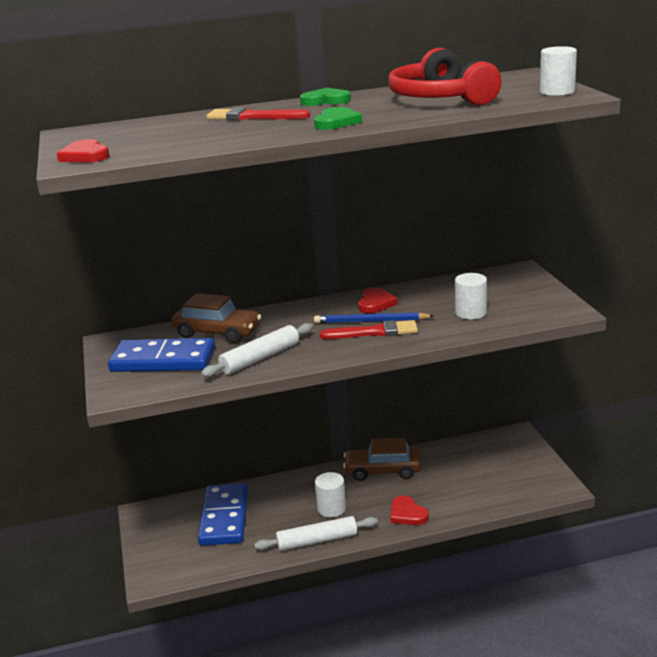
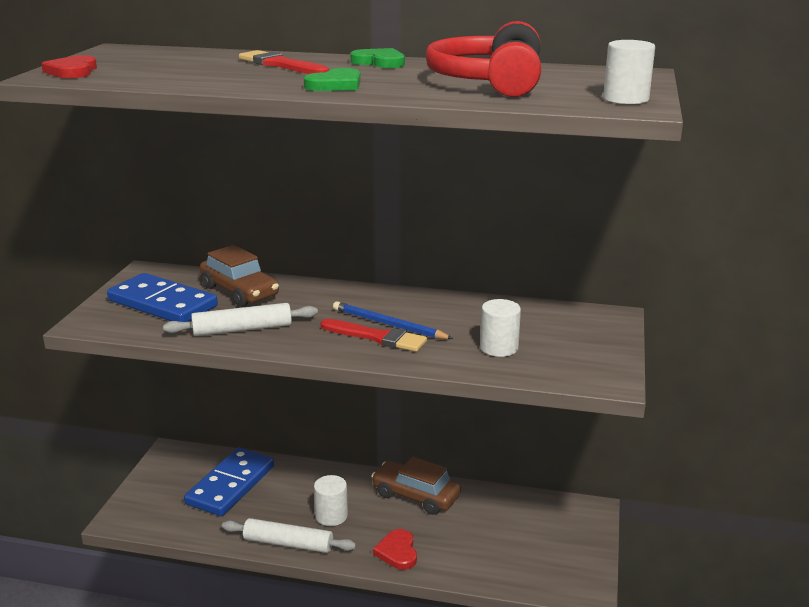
camera: 25 degrees right, 0 degrees up
(375, 303) = (417, 307): red heart -> none

